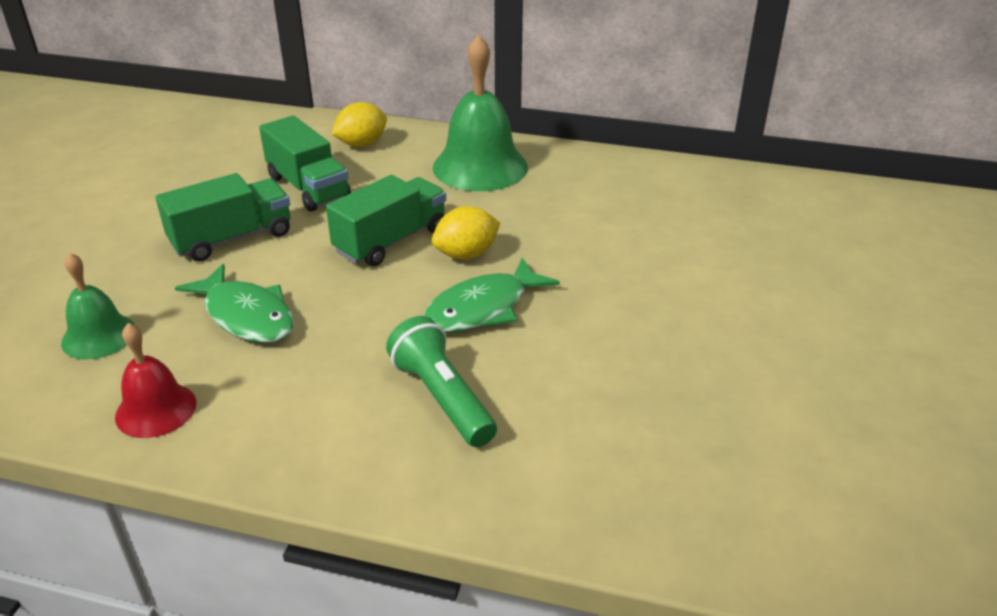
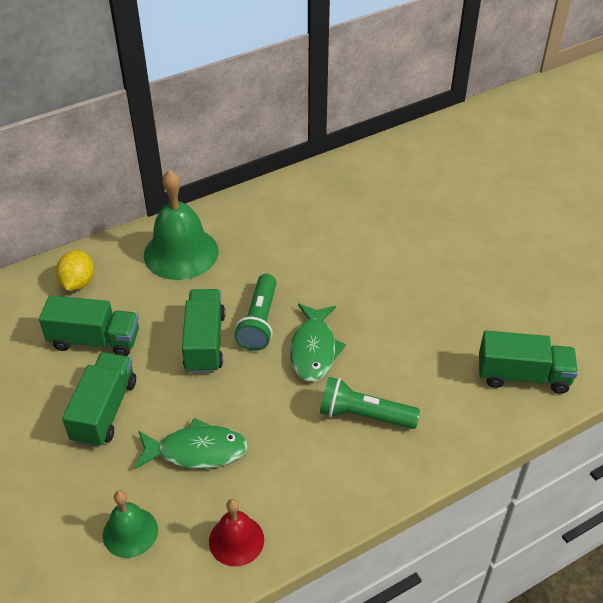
camera: 45 degrees left, 10 degrees up
(466, 254) = (259, 321): yellow lemon -> green flashlight
(702, 498) = (523, 376): none -> green truck

